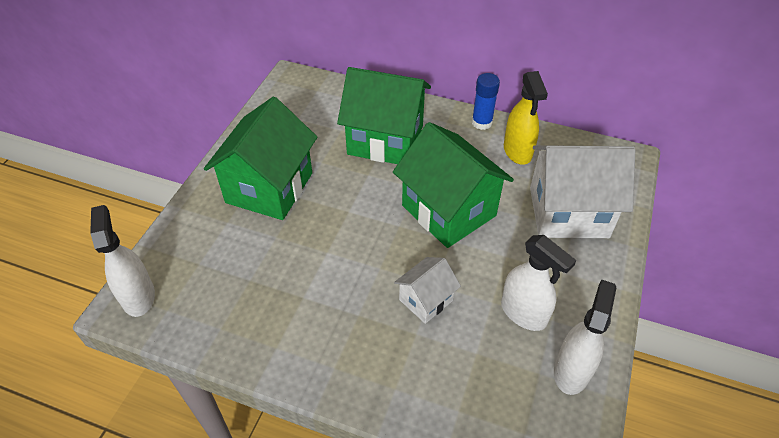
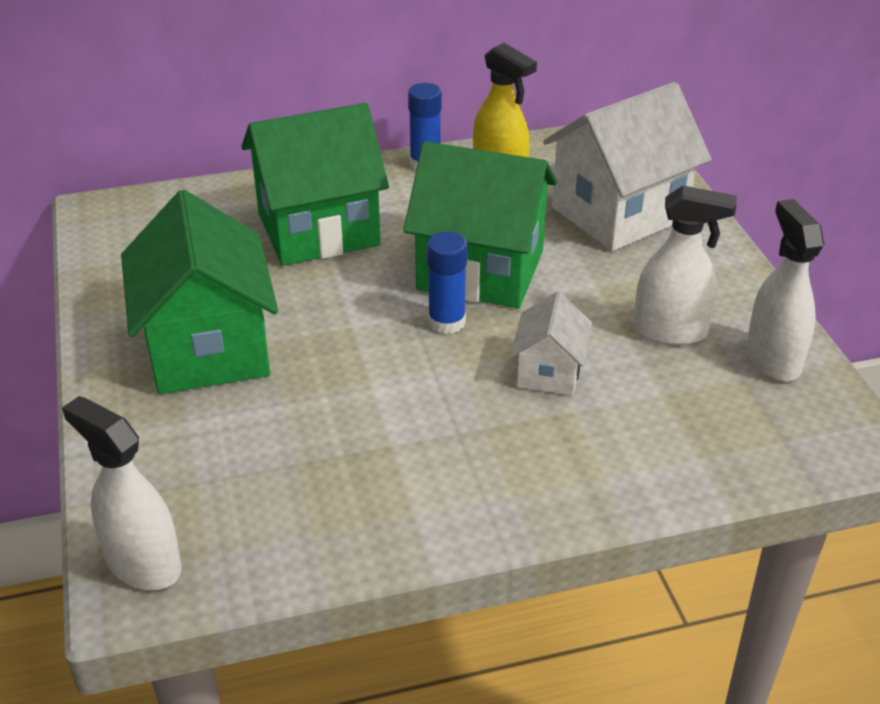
camera: 35 degrees left, 10 degrees down
(399, 235) = (446, 322): none -> blue glue stick

